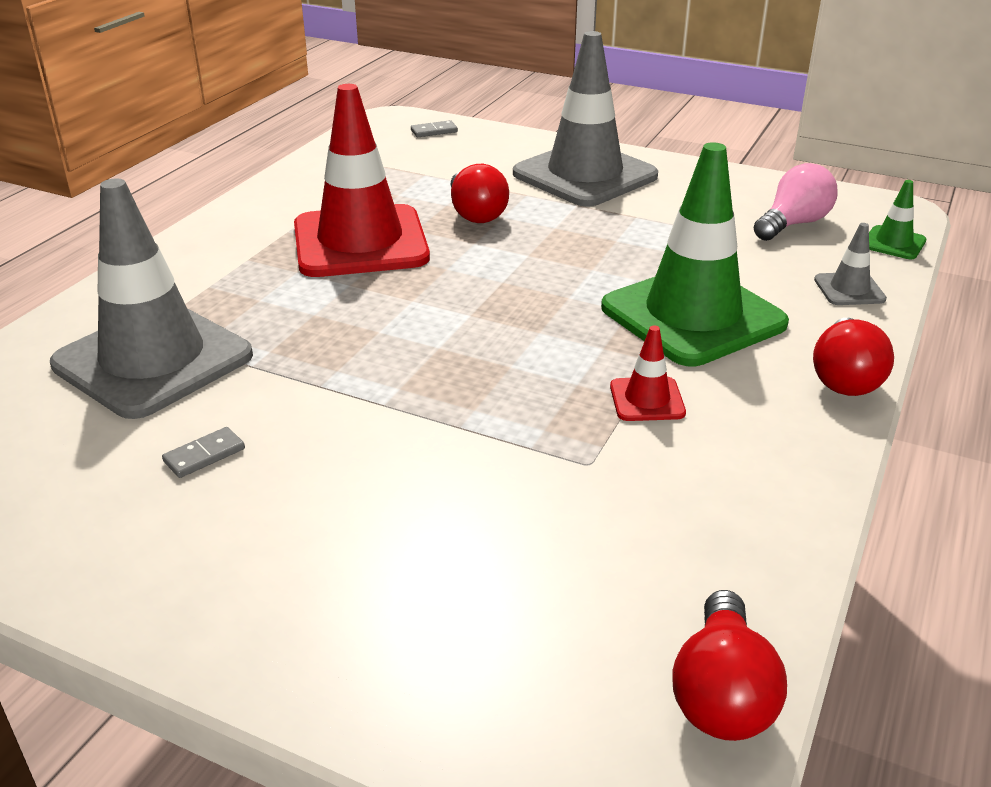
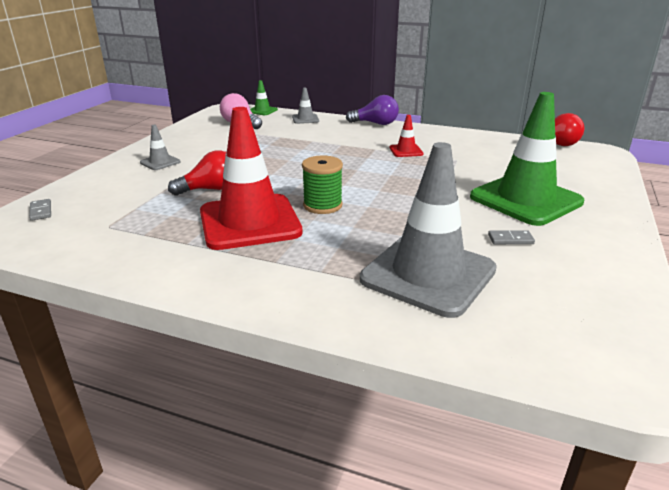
camera: 95 degrees left, 5 degrees down
(204, 455) = (510, 239): grey domino -> grey domino turned 45 degrees counterclockwise
(395, 294) = (322, 205): none -> green spool
(585, 175) = (160, 162): grey traffic cone -> grey traffic cone, size x0.42
(693, 316) = (333, 142): green traffic cone -> green traffic cone (525, 199)
(845, 378) = (375, 123): red light bulb -> purple light bulb

